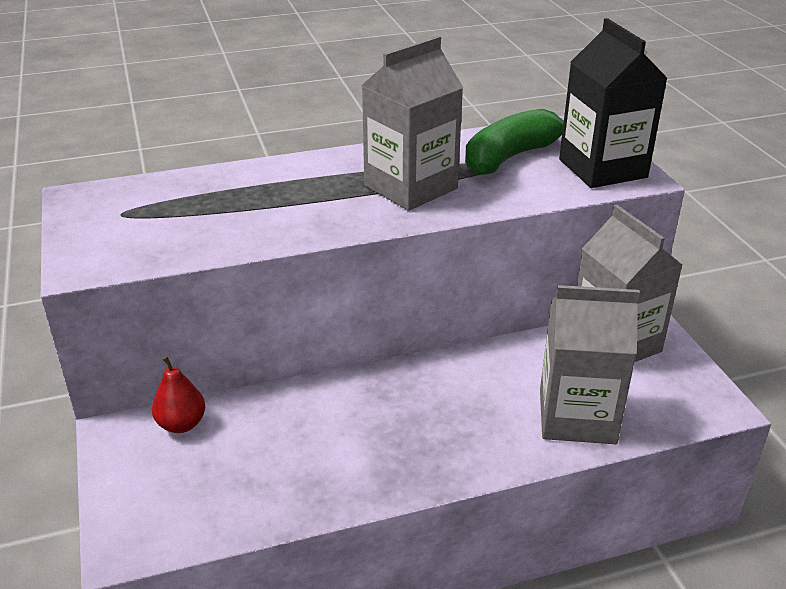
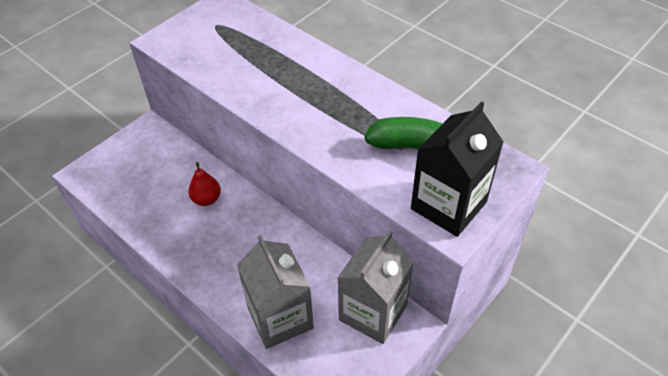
camera: 60 degrees right, 15 degrees up
(181, 424) = (167, 147): red pear -> red pear (206, 199)
(410, 187) = (335, 119): grey carton -> none

